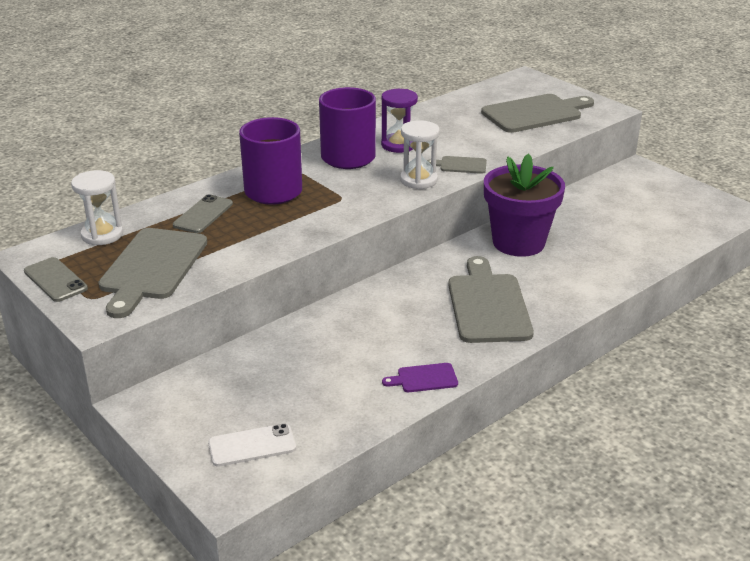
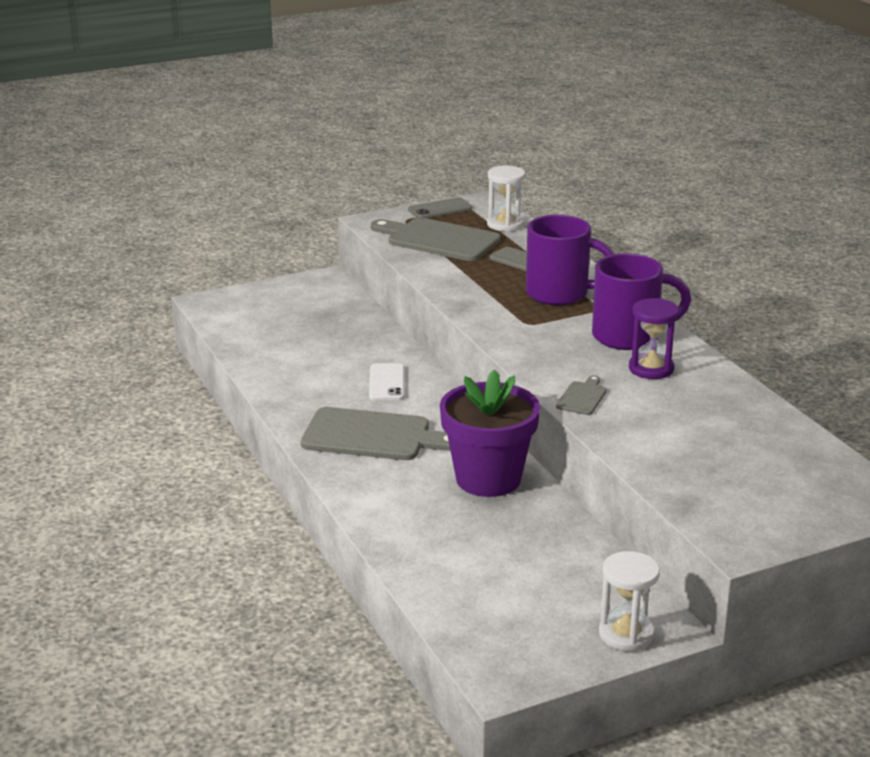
camera: 105 degrees right, 5 degrees down
(252, 445) = (249, 312): white phone -> white phone (387, 382)
(418, 180) = (553, 367): white hourglass -> white hourglass (626, 634)
(424, 378) = (279, 386): purple cutting board -> none
(535, 113) = (733, 479): grey cutting board -> none

